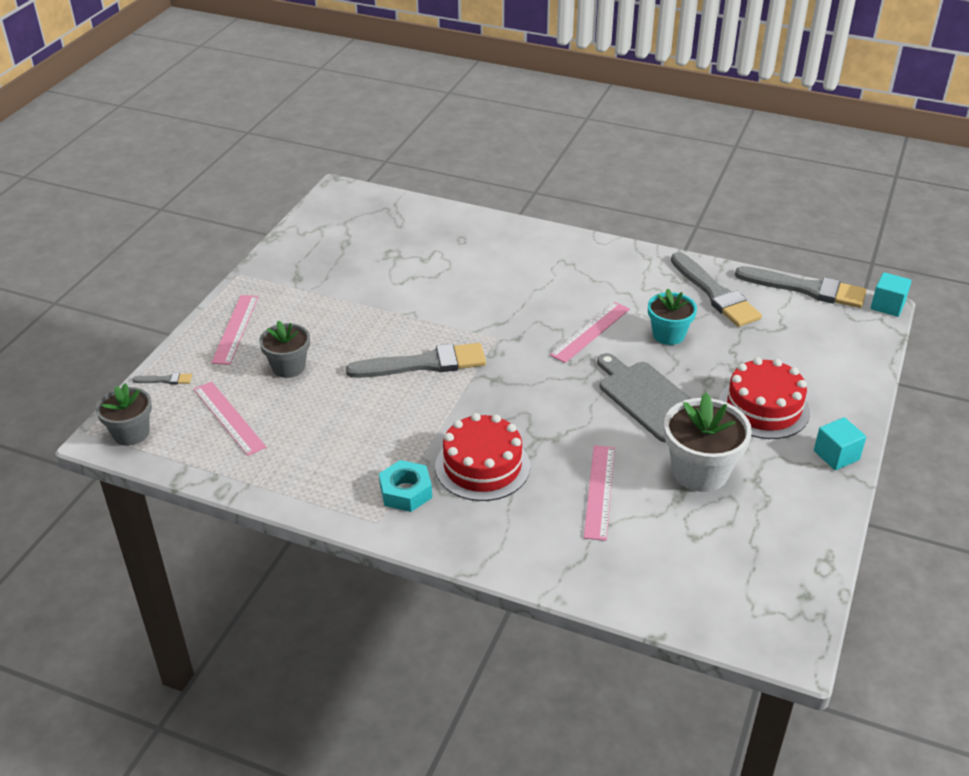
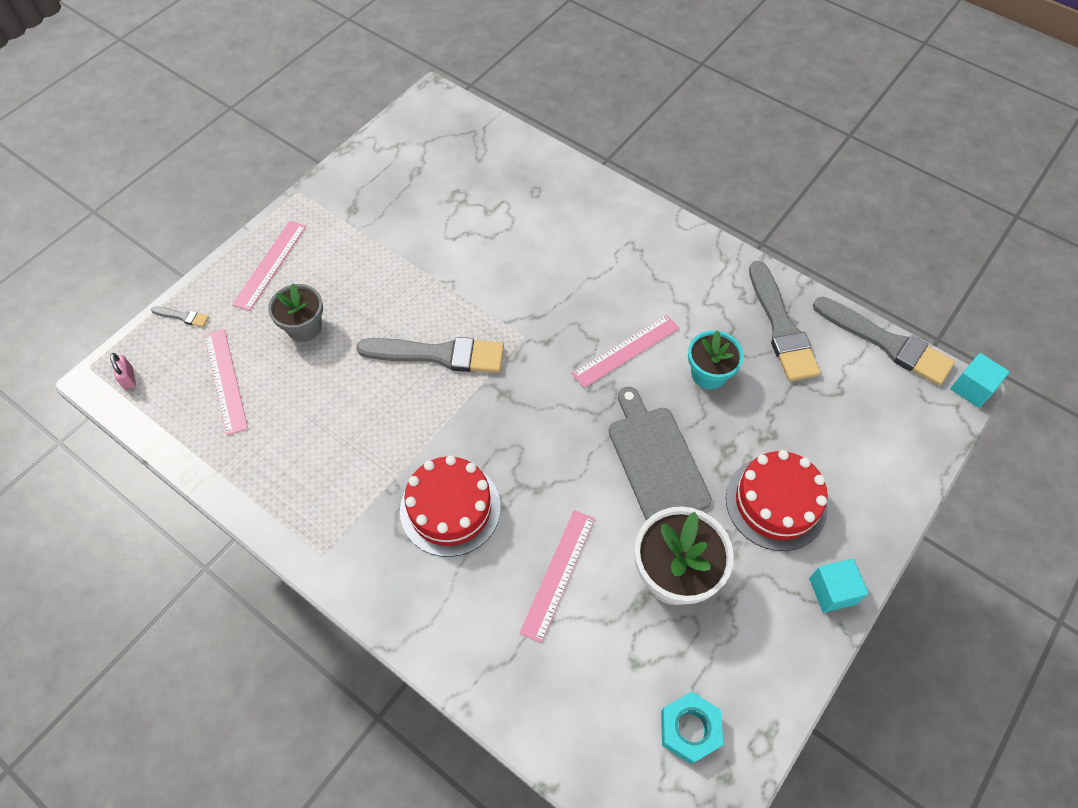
camera: 15 degrees right, 20 degrees up
(131, 433) = (129, 378): grey flower pot -> pink padlock
(406, 492) = (362, 522): turquoise nut -> turquoise nut (689, 729)

